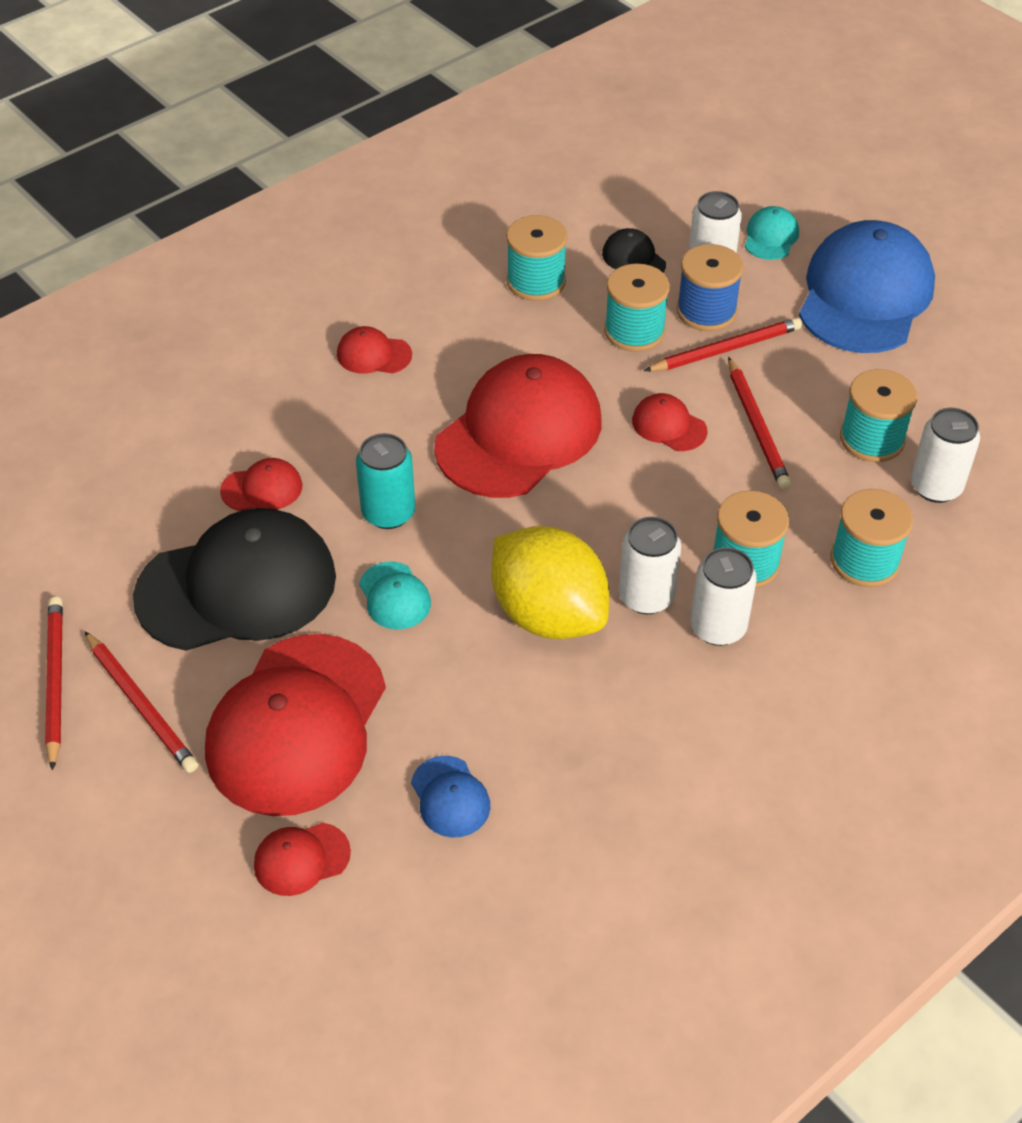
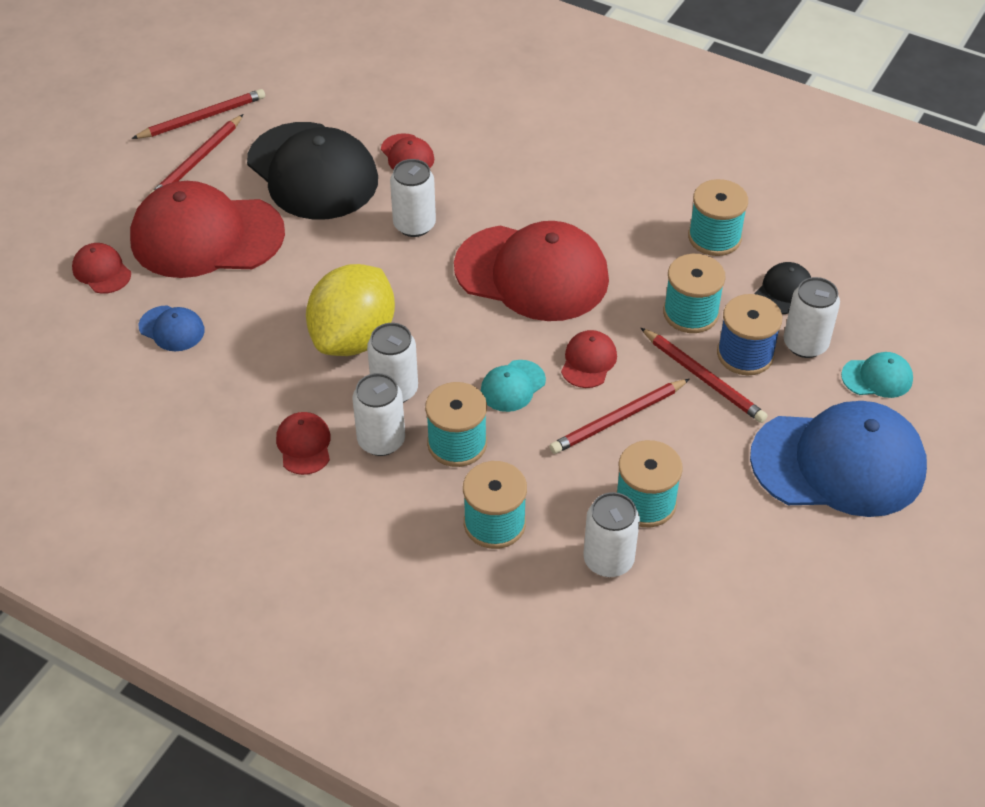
camera: 70 degrees right, 0 degrees up
(373, 354) = (573, 170): red cap -> red cap (304, 445)
(388, 513) = (414, 225): turquoise can -> white can
(394, 596) = (336, 251): turquoise cap -> turquoise cap (512, 386)
(450, 797) = (172, 329): blue cap -> blue cap turned 105 degrees counterclockwise

